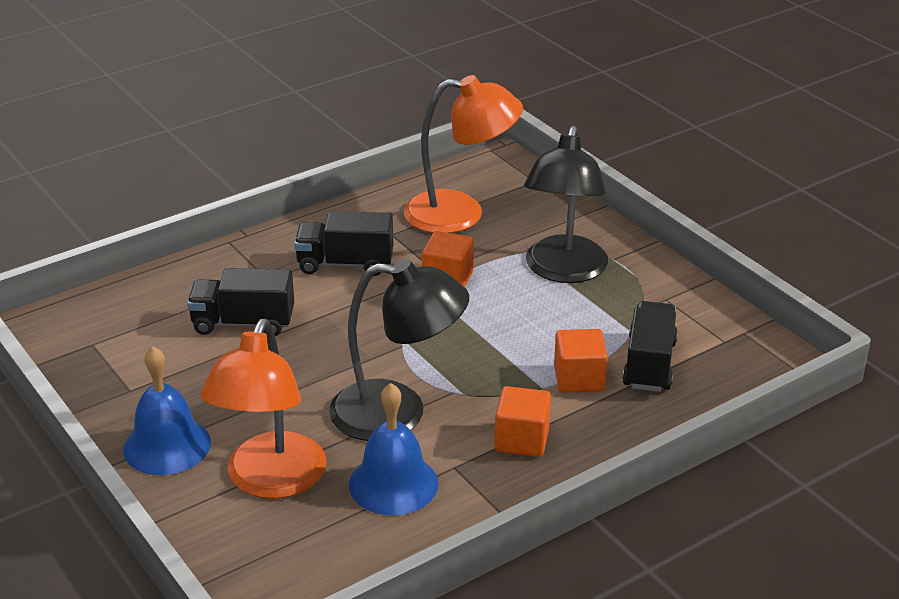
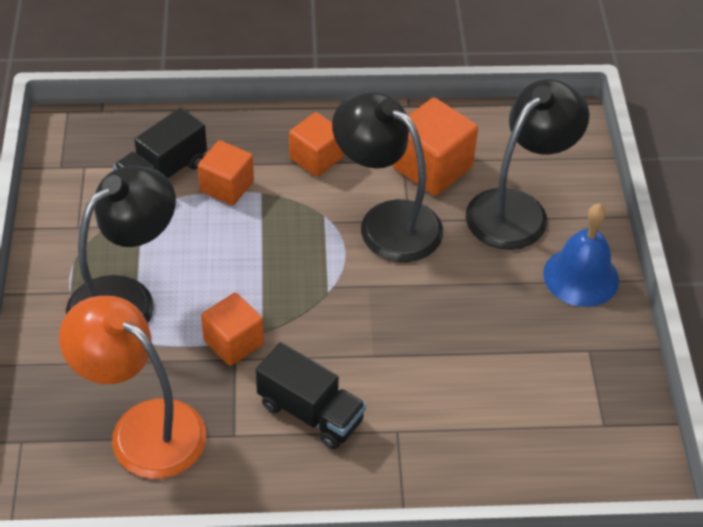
camera: 150 degrees left, 15 degrees up
(243, 323) = (453, 381): black truck -> none
(270, 481) = (517, 209): orange lamp -> black lamp
(393, 484) = (432, 167): blue bell -> orange cube

